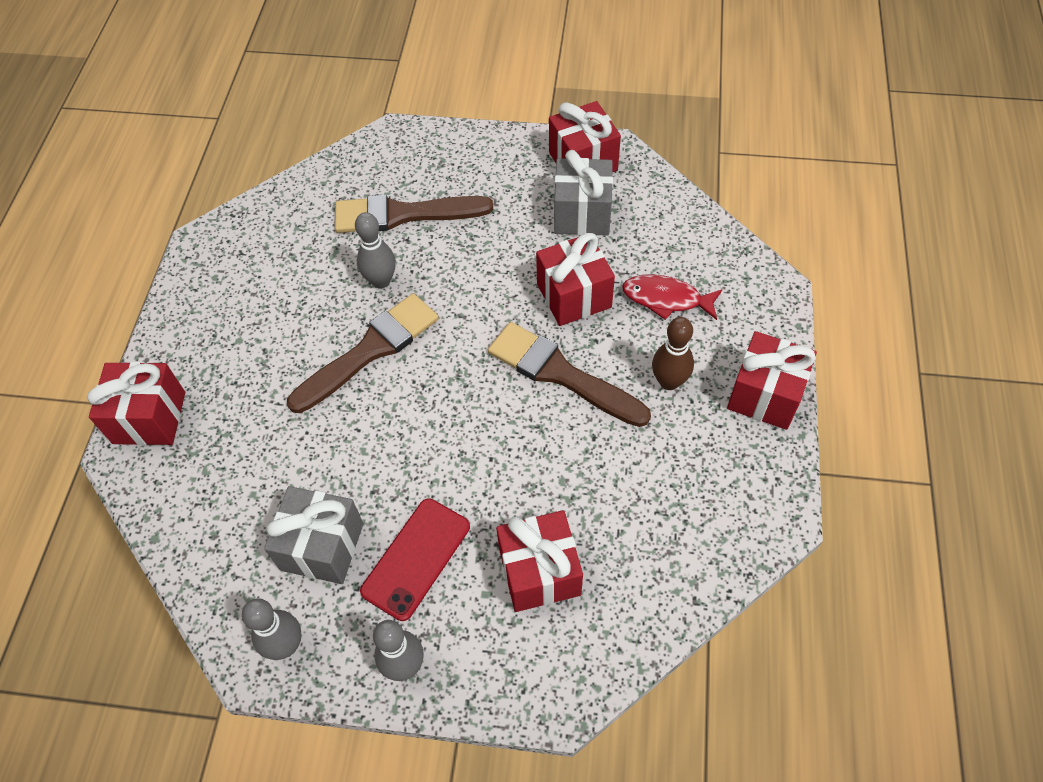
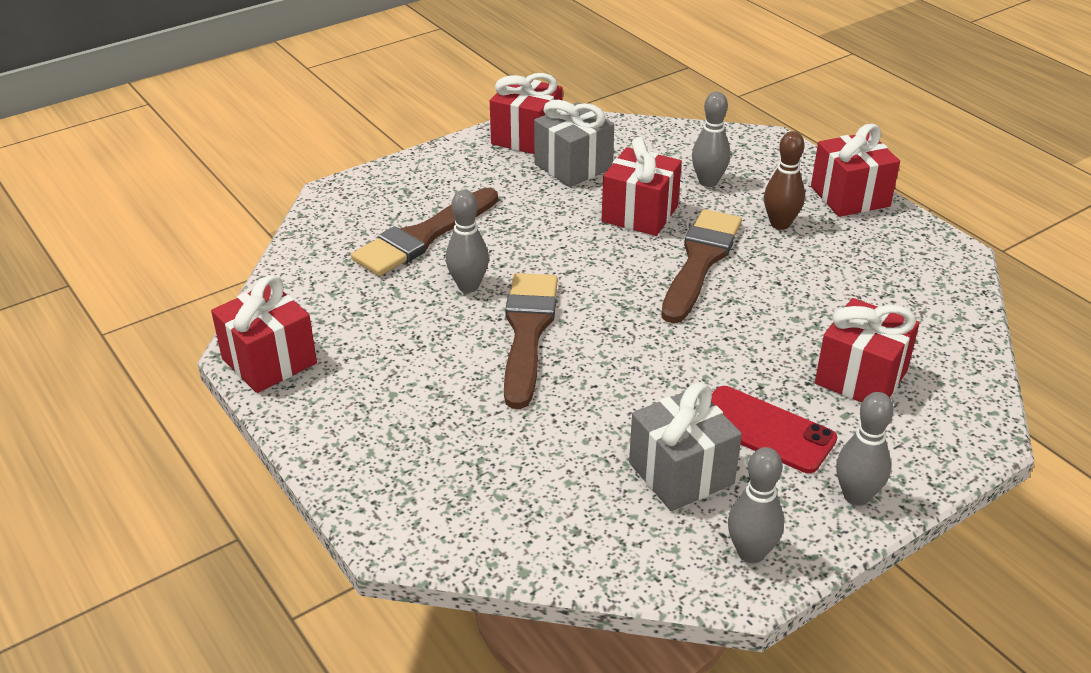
camera: 45 degrees left, 20 degrees down
(149, 417) = (385, 496): red gift -> red gift (269, 361)
(416, 558) = (764, 430): red phone -> red phone turned 45 degrees counterclockwise
(561, 374) = (700, 261): brown brush -> brown brush turned 120 degrees clockwise
(666, 299) = (708, 182): red fish -> grey bowling pin

